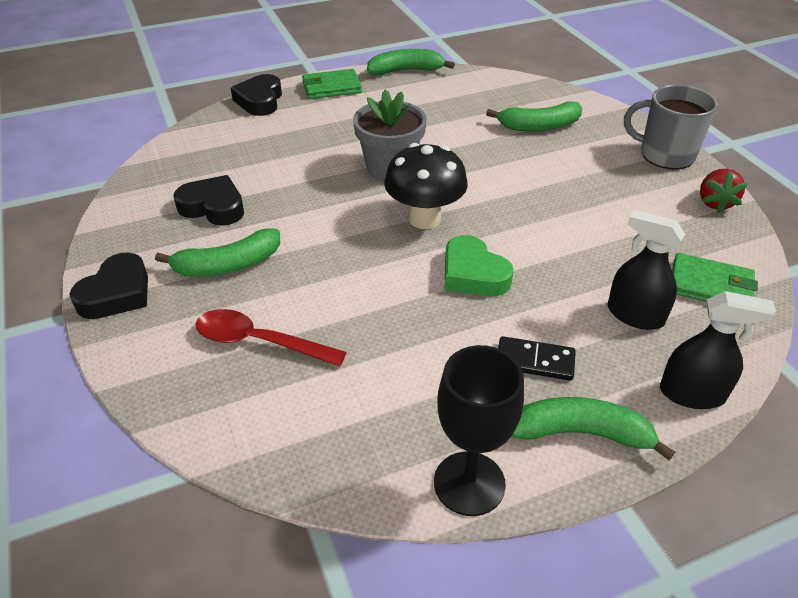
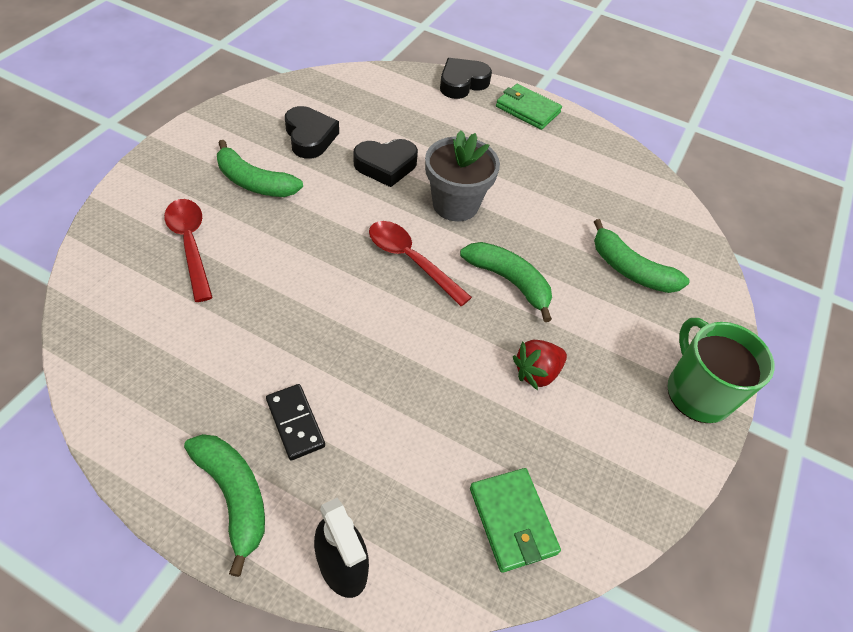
camera: 45 degrees right, 10 degrees up
(117, 293) = (182, 148): black heart -> black heart (386, 166)
(406, 71) = (609, 138): green banana -> green banana (509, 281)
(424, 218) = (411, 260): black mushroom -> red spoon
(469, 483) = (133, 443): black goblet -> none
(473, 274) = (369, 328): green heart -> none
(635, 315) = (414, 472): black spray bottle -> none
(665, 155) = (697, 392): grey mug -> green mug
(715, 203) = (658, 471): red strawberry -> red strawberry (536, 372)

